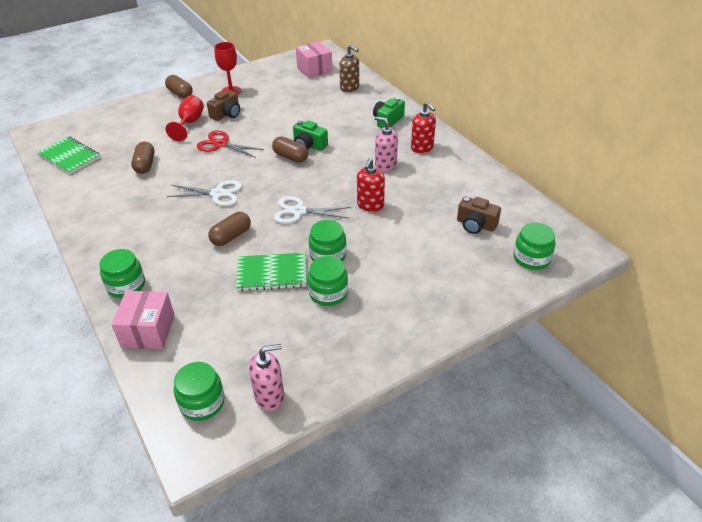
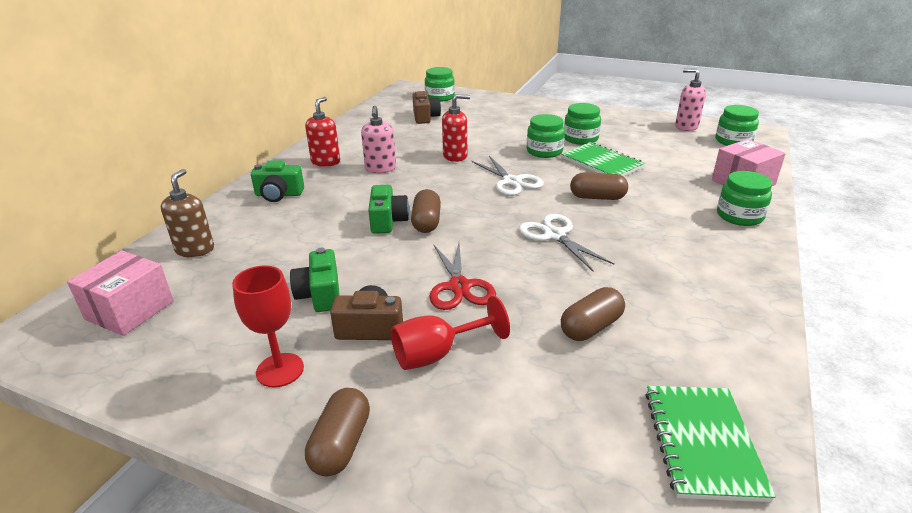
camera: 125 degrees left, 10 degrees down
(266, 109) = (320, 294): none -> green camera

